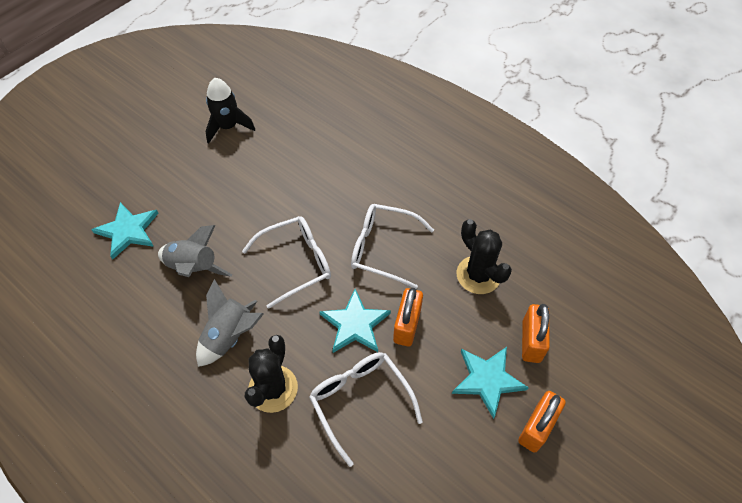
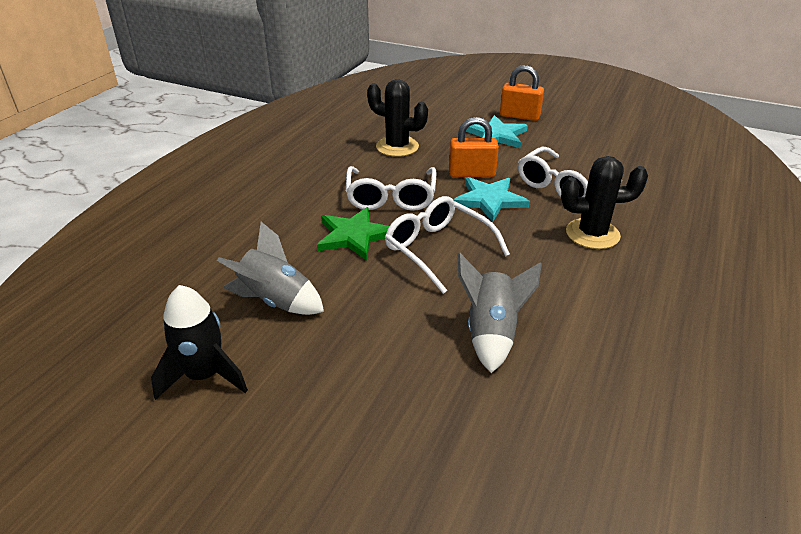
camera: 105 degrees left, 20 degrees down
(128, 231) = (467, 434): turquoise star -> none
(230, 336) = (561, 276): grey rocket -> grey rocket (276, 301)
(334, 213) = (354, 236): none -> green star
(478, 275) = (397, 147): black cactus -> black cactus turned 75 degrees clockwise
(531, 341) = (449, 122): orange padlock -> none

